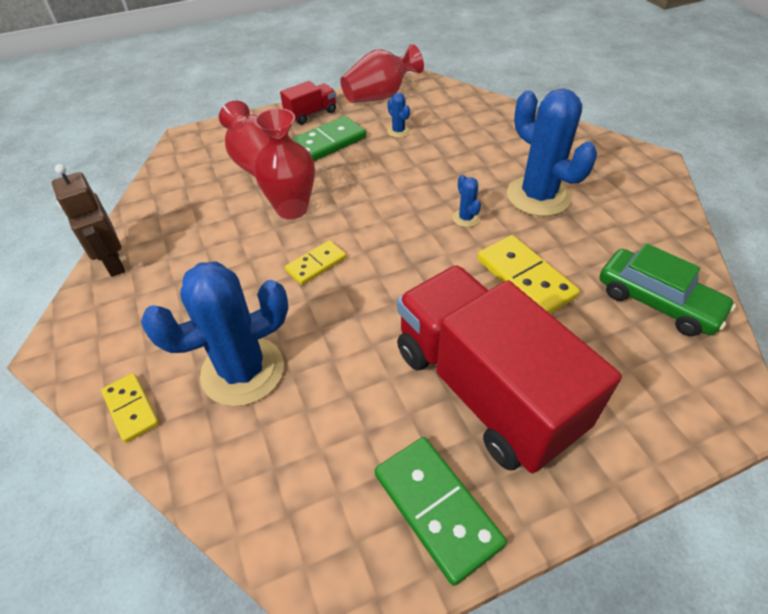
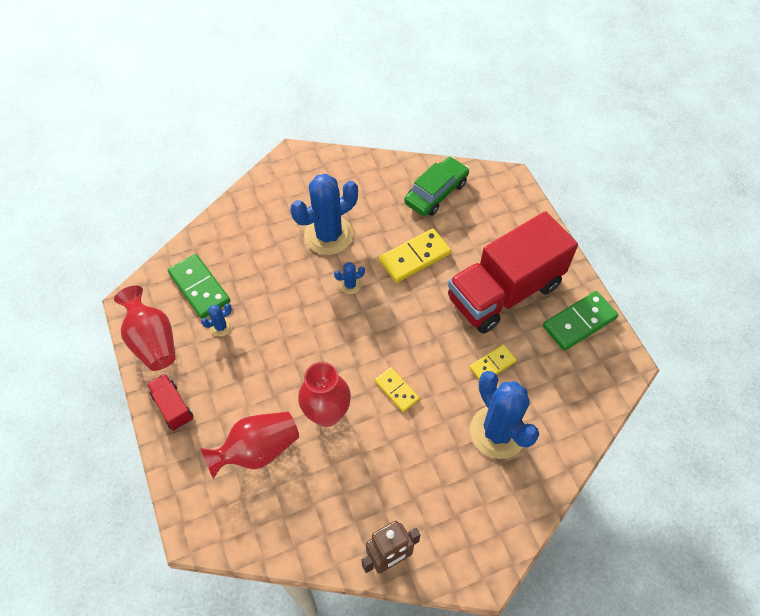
camera: 90 degrees left, 10 degrees up
(131, 408) = (532, 501): yellow domino -> yellow domino (492, 364)
(326, 143) = (230, 390): green domino -> green domino (199, 288)

